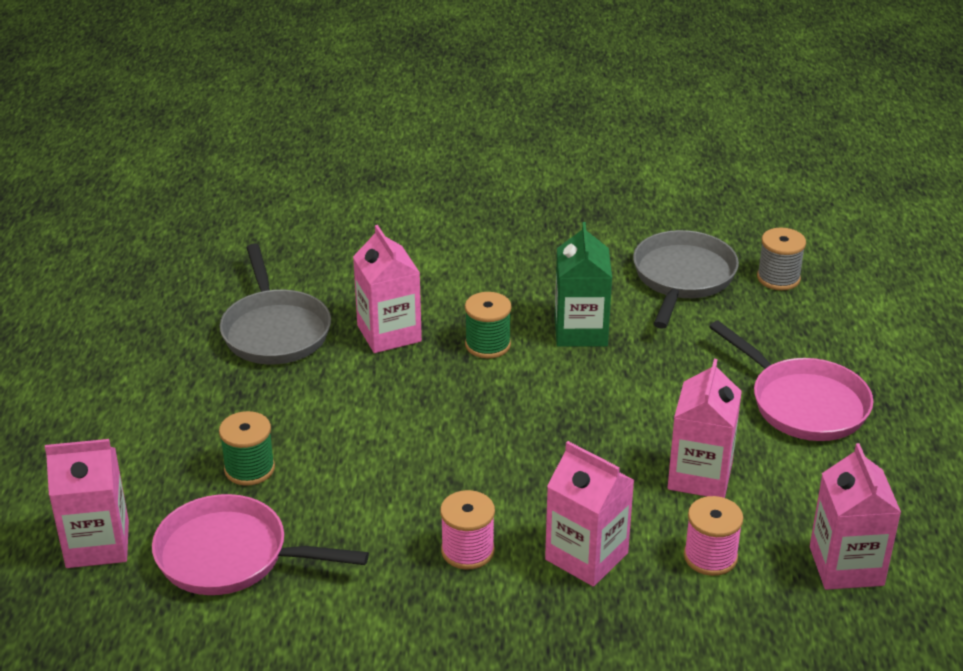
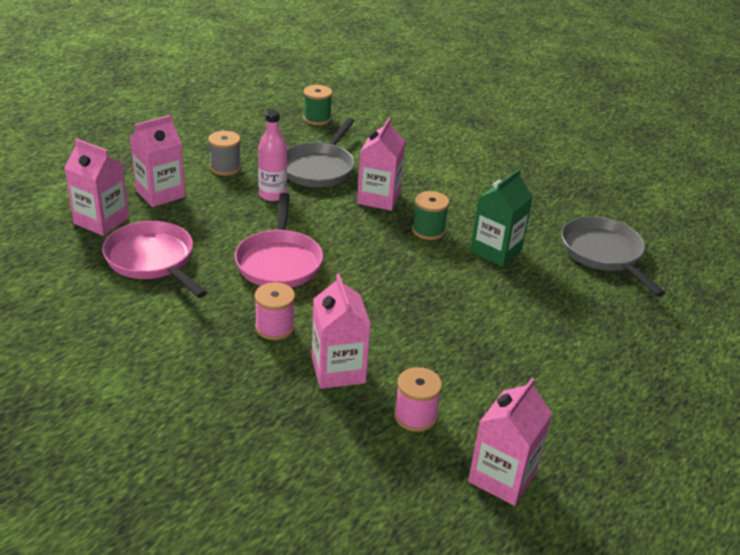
camera: 35 degrees right, 0 degrees up
(249, 469) = (217, 225): green spool -> green spool (317, 119)
(264, 394) = (272, 195): none -> pink bottle
(682, 278) = (603, 254): grey pan -> grey pan turned 75 degrees counterclockwise
(700, 476) = (469, 367): pink carton -> pink carton (160, 194)
(778, 278) = (675, 285): grey spool -> grey spool (225, 168)
(803, 404) = (597, 365): pink pan -> pink pan (279, 262)

